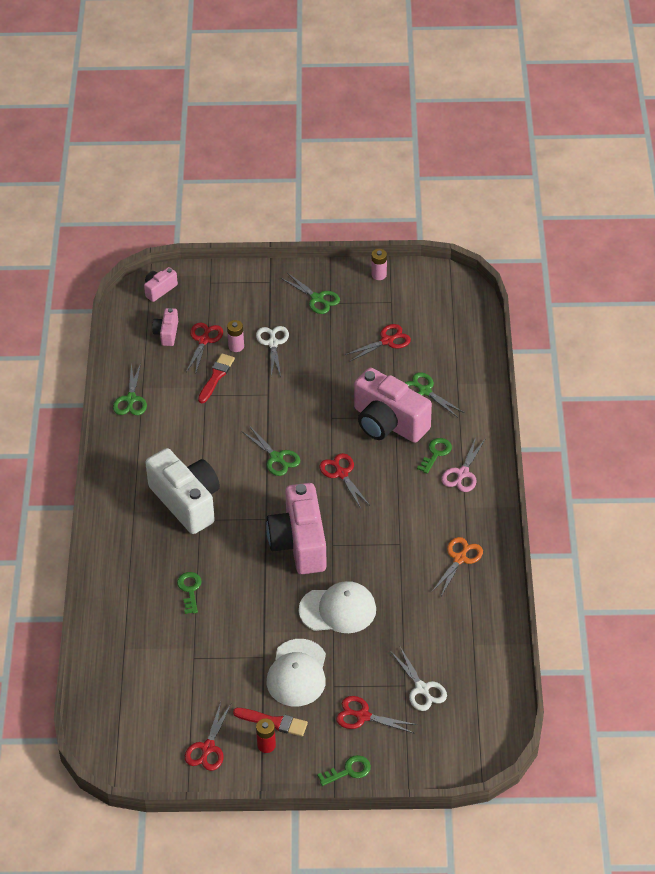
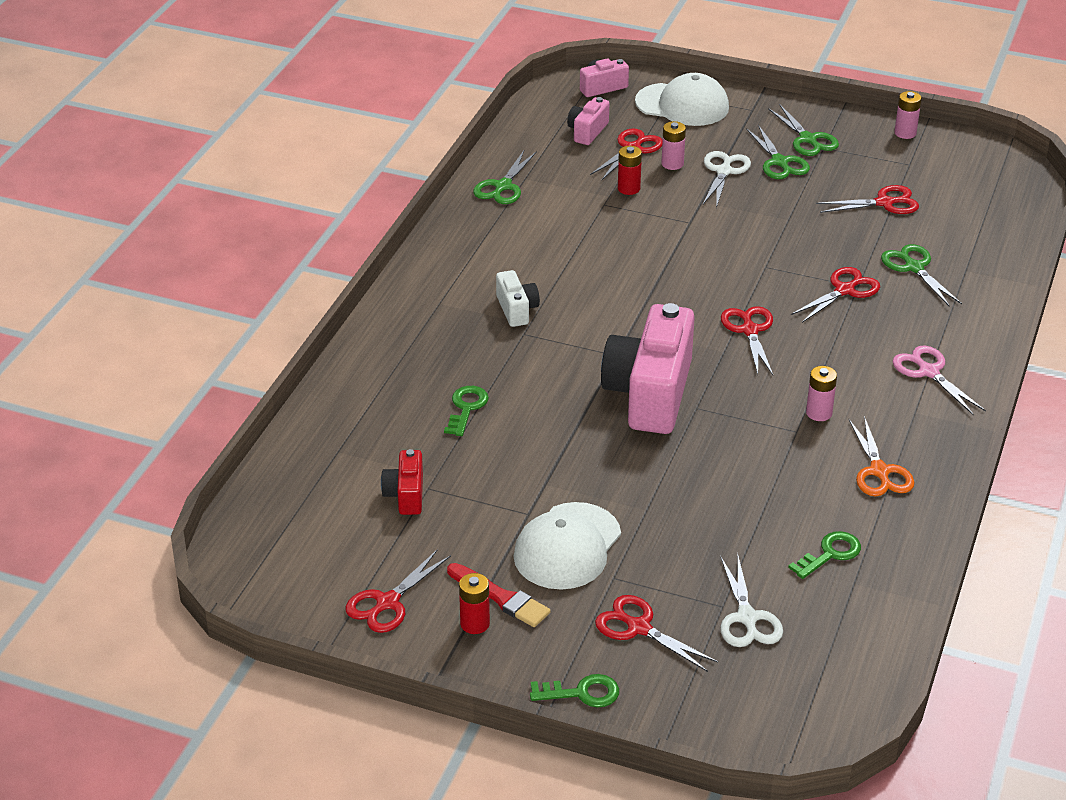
camera: 20 degrees right, 10 degrees down
(182, 667) = (406, 495): none -> red camera
(187, 501) = (516, 310): white camera -> white camera, size x0.47
(216, 377) = (628, 189): red brush -> red battery
(276, 458) = (666, 291): green scissors -> green scissors (779, 162)
(338, 610) = (666, 486): white cap -> white cap (682, 105)
(388, 423) = (844, 290): pink camera -> red scissors
(408, 526) = (819, 413): none -> pink battery
(436, 453) = (899, 340): green key -> green key (830, 554)
(459, 559) = (879, 471): orange scissors -> orange scissors turned 120 degrees clockwise
(462, 473) = (929, 372): pink scissors -> pink scissors turned 105 degrees clockwise

